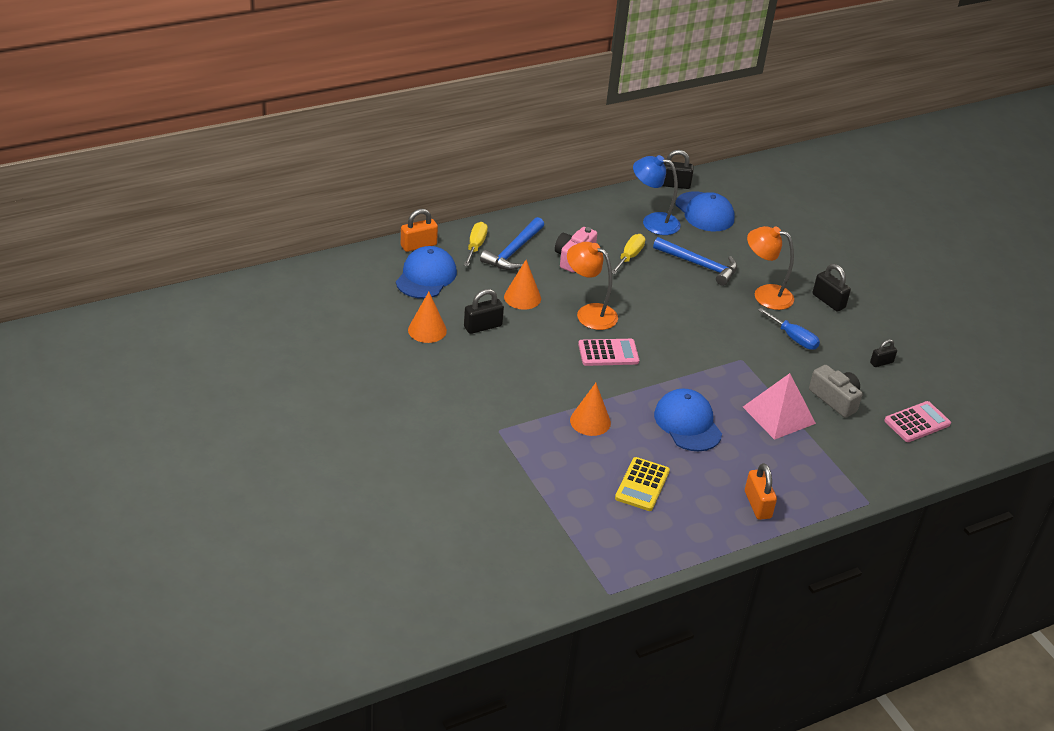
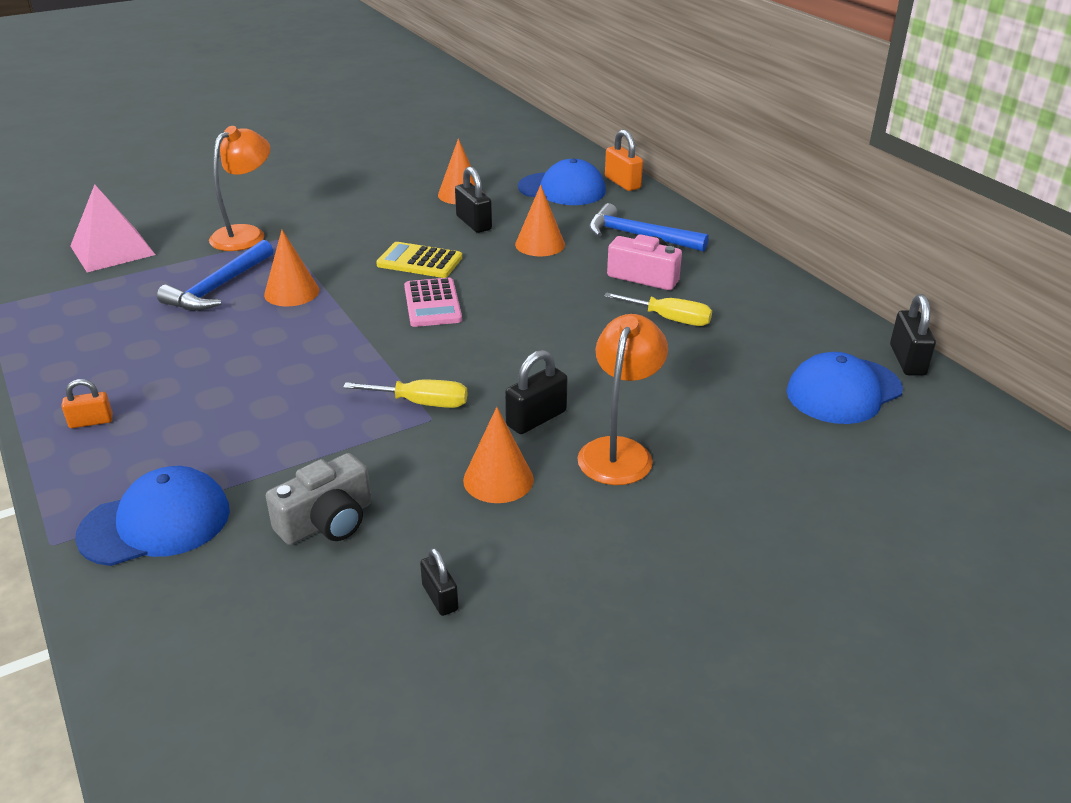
camera: 90 degrees right, 5 degrees down
(475, 246) = (638, 213): yellow screwdriver -> yellow screwdriver (422, 403)
(589, 313) = (519, 289): orange lamp -> orange lamp (246, 234)
(642, 485) = (163, 328): yellow calculator -> yellow calculator (419, 261)
(653, 222) = (777, 340): blue lamp -> none
(687, 423) = (279, 365): blue cap -> blue cap (155, 523)
(699, 265) = (677, 382): blue hammer -> blue hammer (218, 287)
(757, 505) = (91, 422): orange padlock -> orange padlock, size x0.64
(779, 415) = (290, 452): pink pyramid -> pink pyramid (112, 250)
(793, 338) = (498, 479): blue screwdriver -> orange cone
(828, 301) = (627, 533): black padlock -> black padlock (536, 419)
(917, 422) = (250, 636): pink calculator -> none

